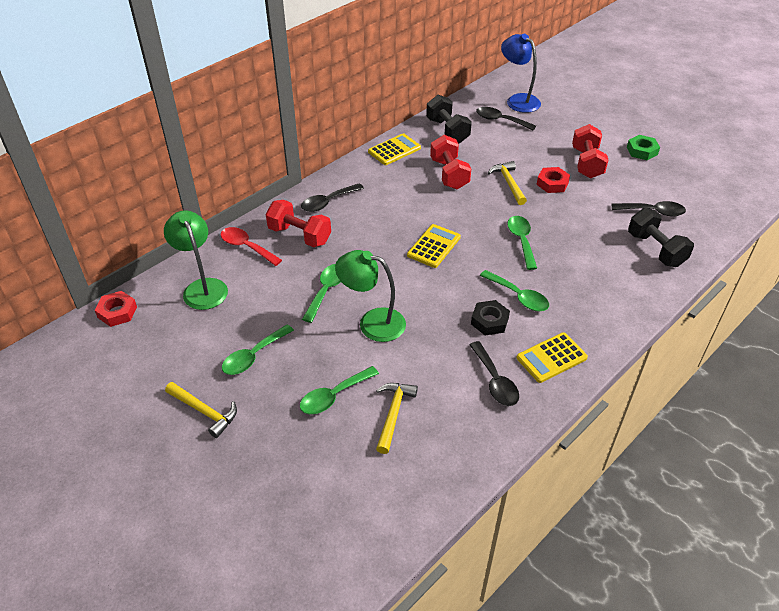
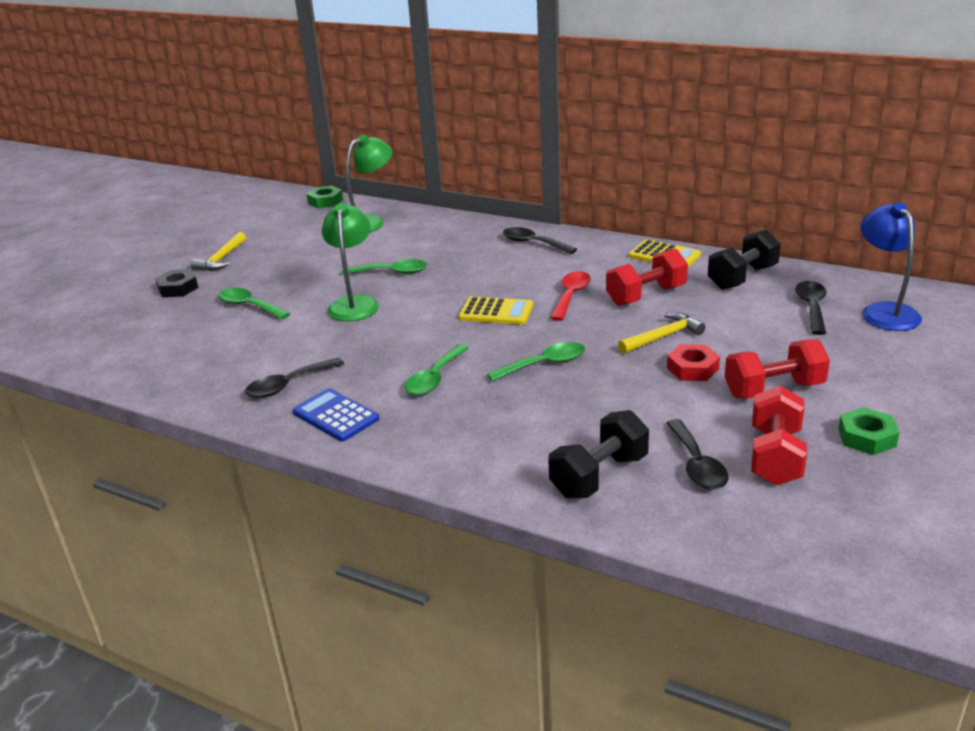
camera: 75 degrees right, 15 degrees down
(117, 312) = (325, 201): red nut -> green nut
(246, 247) = (436, 225): red spoon -> red spoon (571, 295)
(253, 356) = (290, 262): green spoon -> none
(299, 235) = (468, 243): red dumbbell -> red dumbbell (775, 456)
(393, 414) = (231, 338): yellow hammer -> none
(489, 321) = (383, 366): black nut -> black nut (178, 288)
(518, 100) = (884, 311): blue lamp -> blue lamp turned 45 degrees counterclockwise
(551, 358) = (336, 416): yellow calculator -> blue calculator

